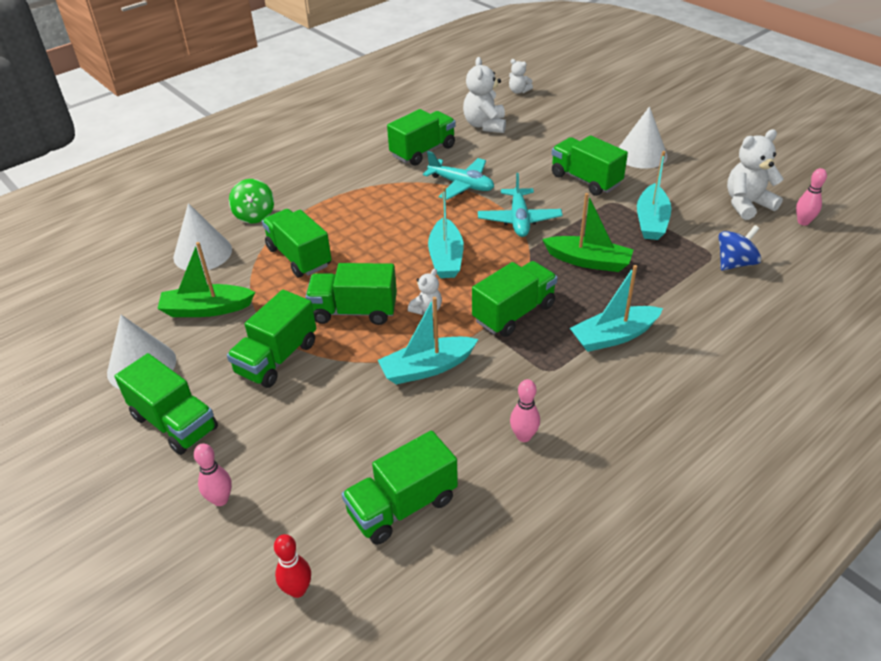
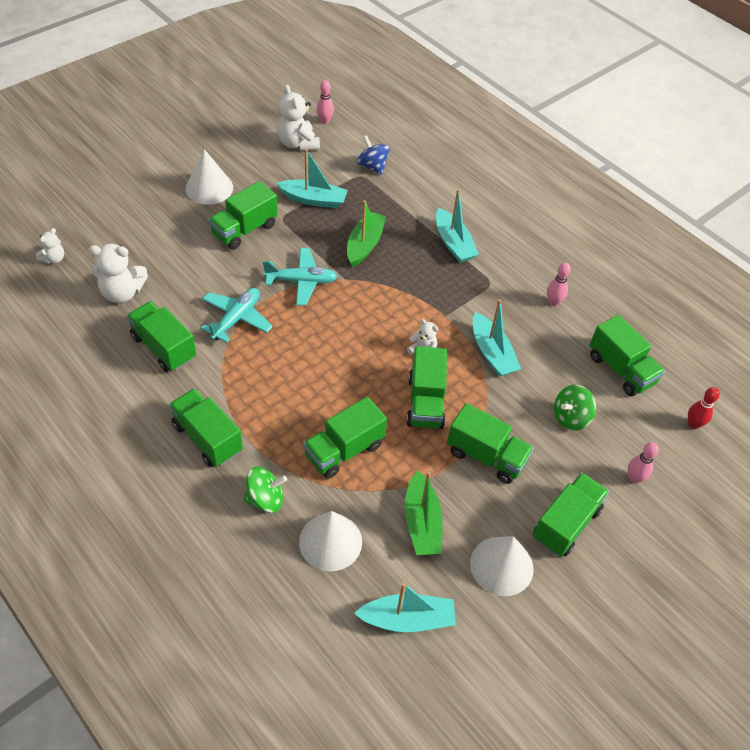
camera: 95 degrees left, 10 degrees up
(323, 439) = (570, 417): none -> green spinning top
(446, 258) = (353, 335): turquoise boat -> turquoise boat (407, 619)
(514, 313) = (428, 296): green truck -> green truck (207, 438)

